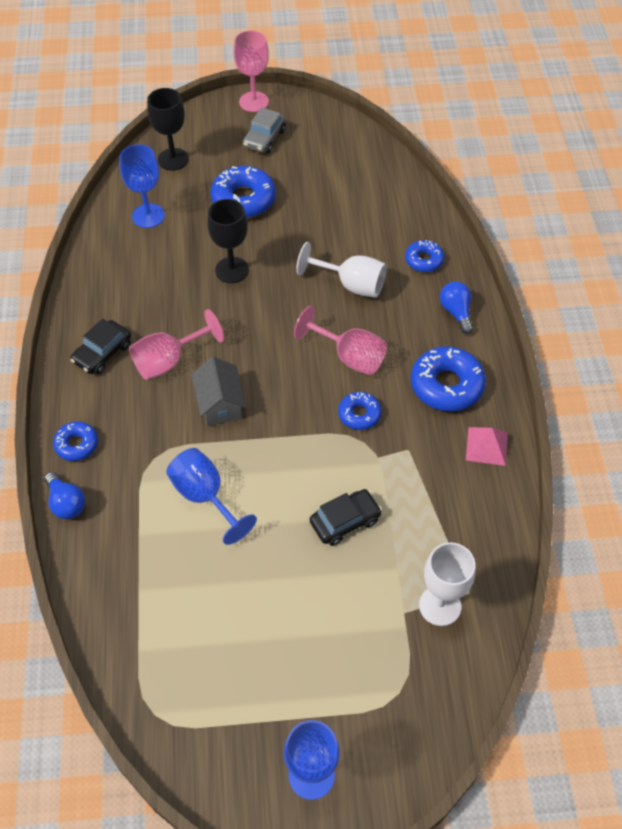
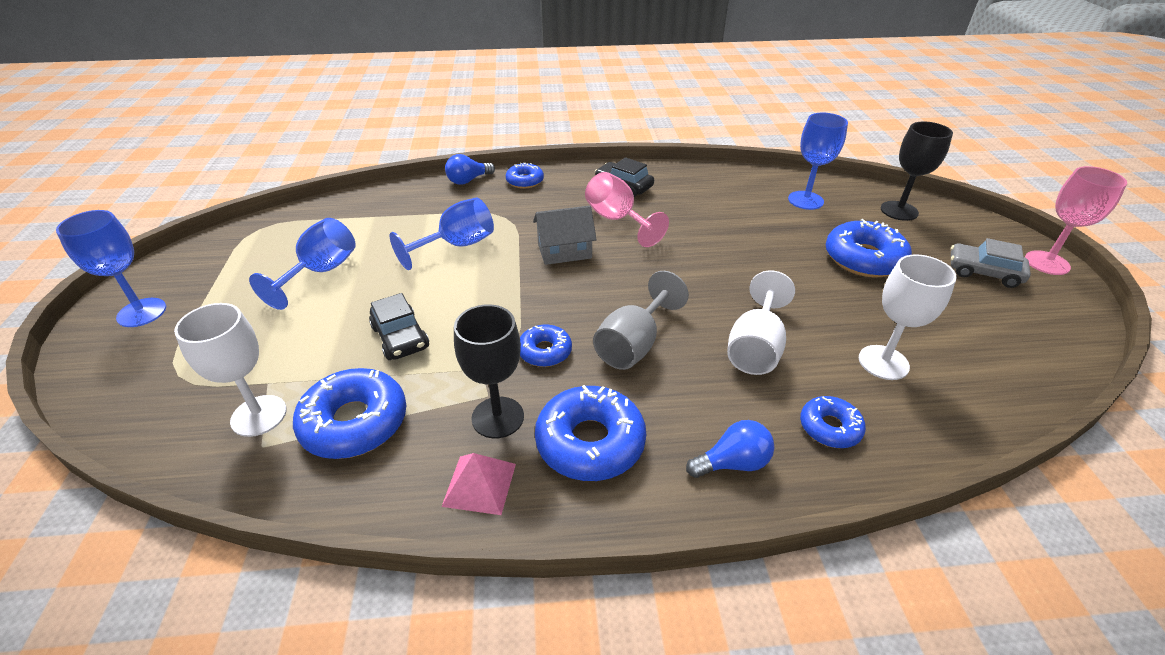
camera: 90 degrees right, 15 degrees down
(232, 270) = (748, 253): black goblet -> black goblet (498, 417)
(246, 616) = (320, 272): none -> blue goblet
(349, 357) = (633, 344): pink goblet -> grey goblet
(364, 220) = (883, 362): none -> white goblet
(441, 534) = (354, 423): none -> blue donut

